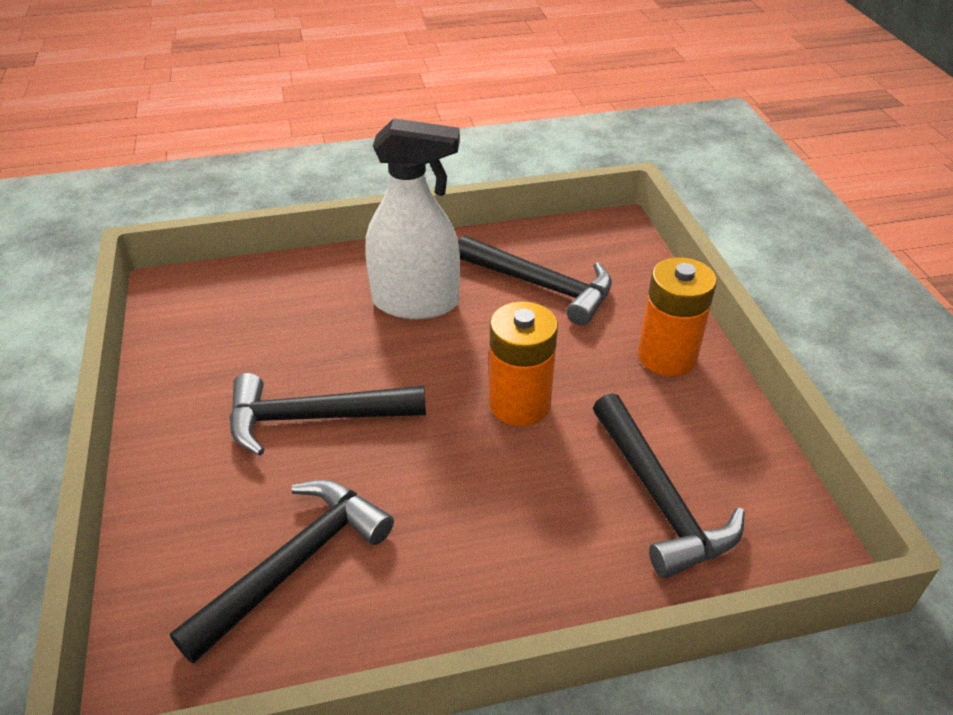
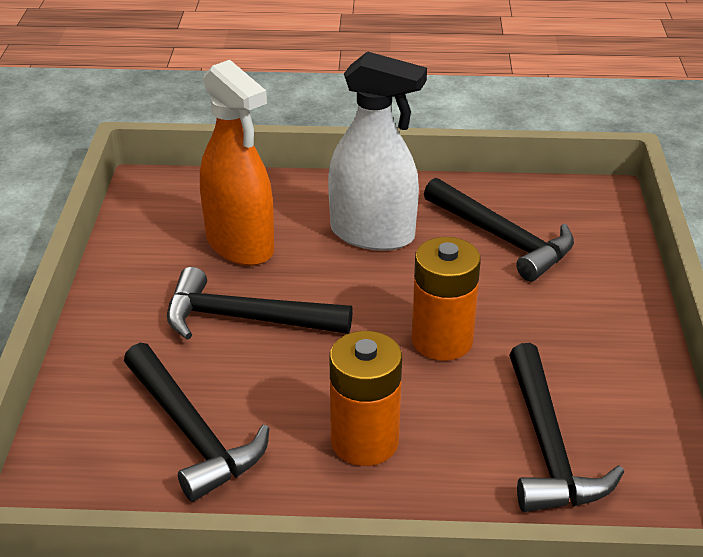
camera: 15 degrees right, 5 degrees down
(285, 336) = (240, 244): none -> orange spray bottle
(295, 563) = (193, 433): black hammer -> black hammer turned 90 degrees clockwise
(667, 356) = (607, 324): orange battery -> orange battery (364, 441)

